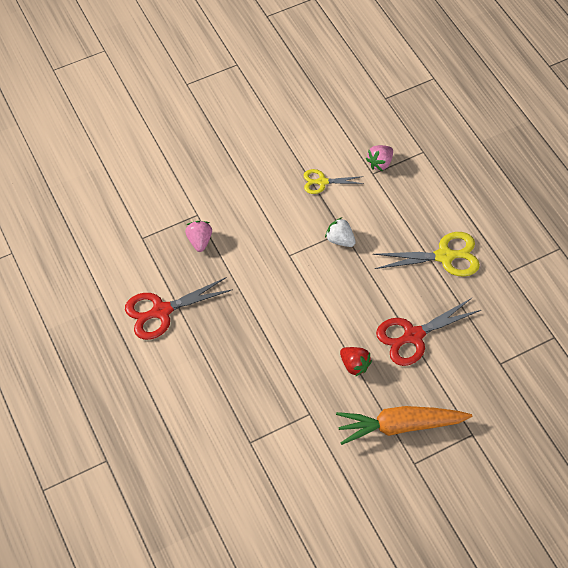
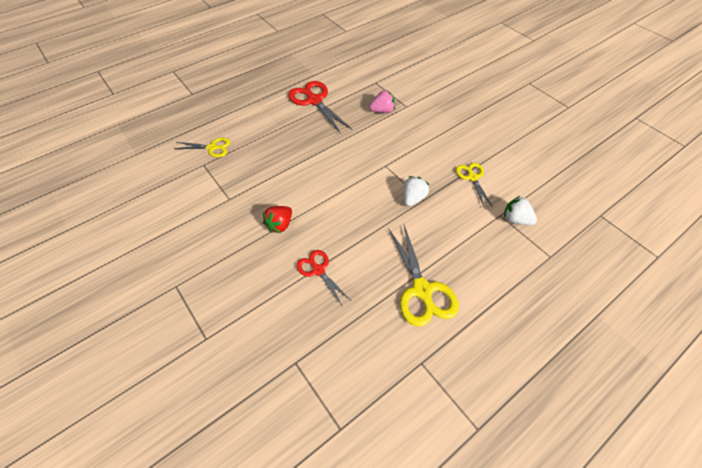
camera: 80 degrees right, 5 degrees down
(223, 432) = (212, 148): none -> yellow scissors
(380, 163) = (515, 219): pink strawberry -> white strawberry
(400, 426) = (216, 269): orange carrot -> none
(413, 335) = (318, 270): red scissors -> red scissors, size x0.60

